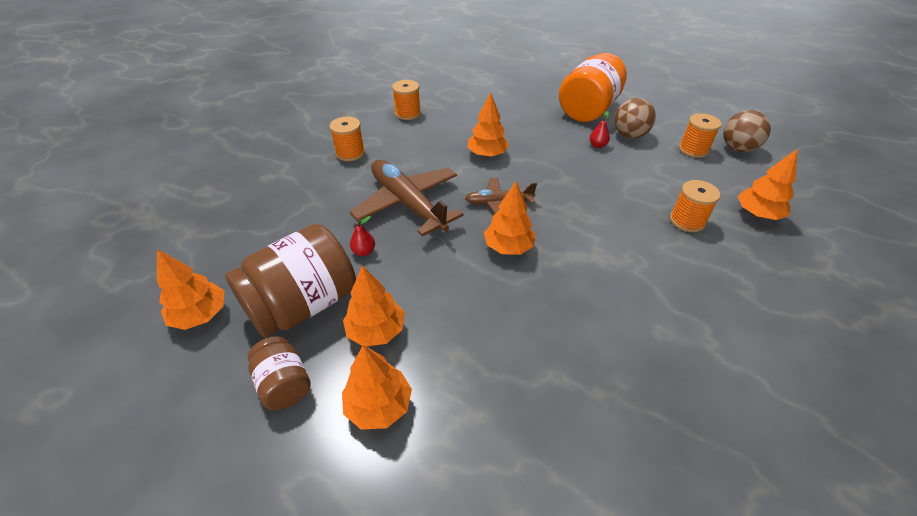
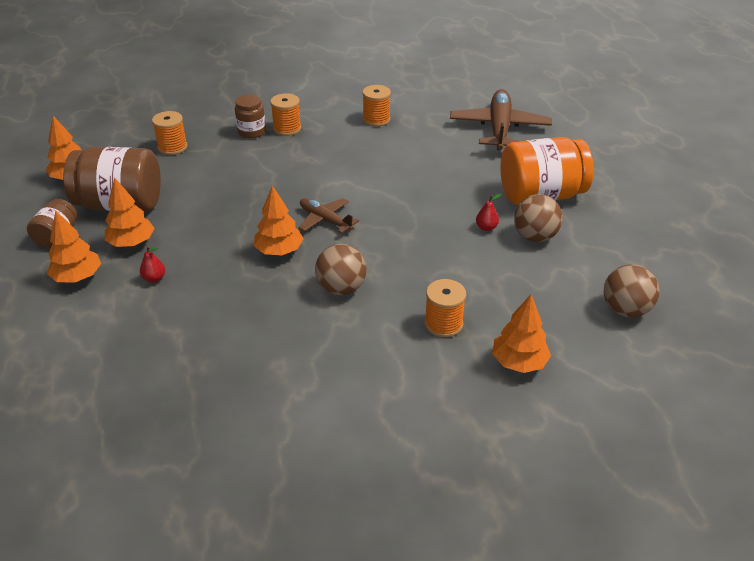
camera: 45 degrees right, 5 degrees down
(324, 171) = (251, 132): none -> brown jar
(364, 251) = (193, 197): red pear -> red pear (154, 278)
(407, 203) = (266, 184): brown plane -> brown plane (499, 128)
(487, 154) = (379, 183): orange tree -> none
(595, 243) = (341, 288): none -> brown ball
(693, 150) = (573, 283): orange spool -> orange spool (172, 147)

